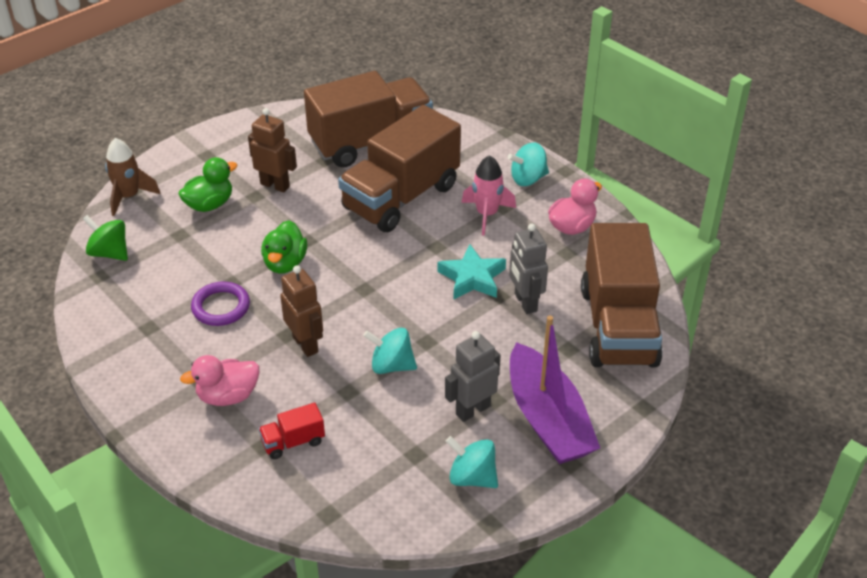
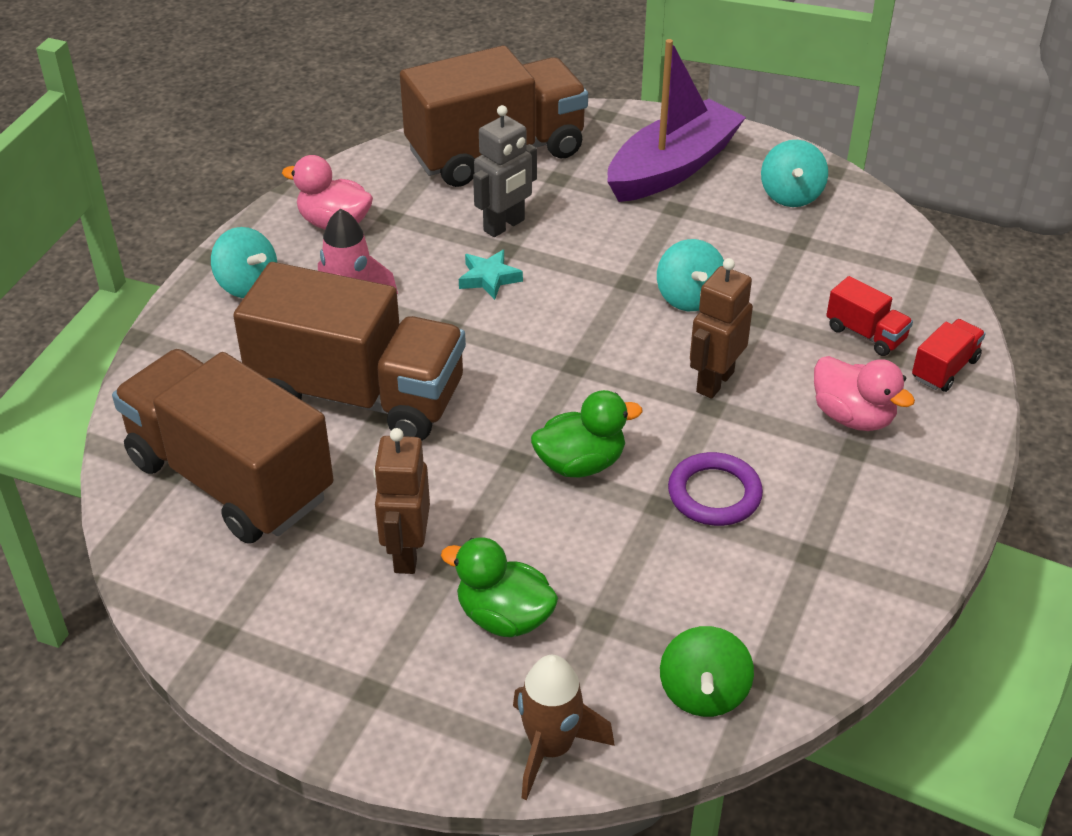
camera: 115 degrees left, 0 degrees up
(231, 467) = (944, 369): none -> red truck
(472, 278) = (489, 278): turquoise star -> turquoise star, size x0.66
(472, 410) = (703, 219): grey robot -> none

